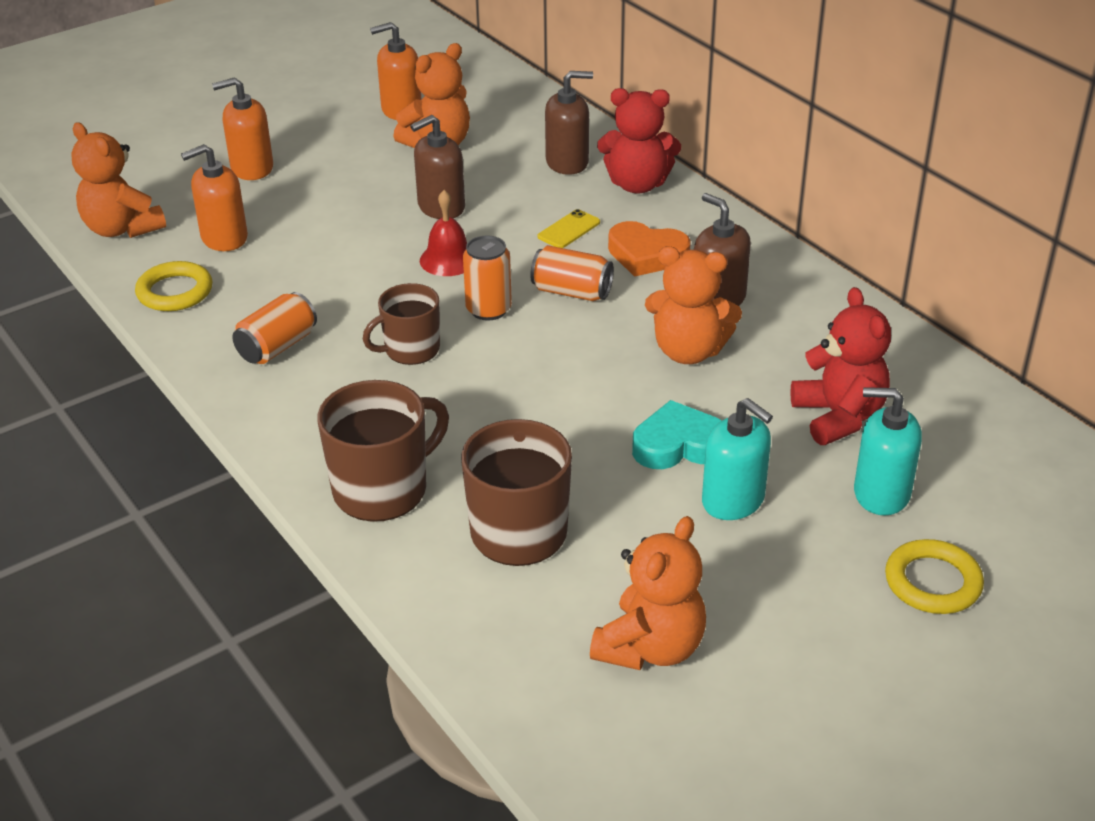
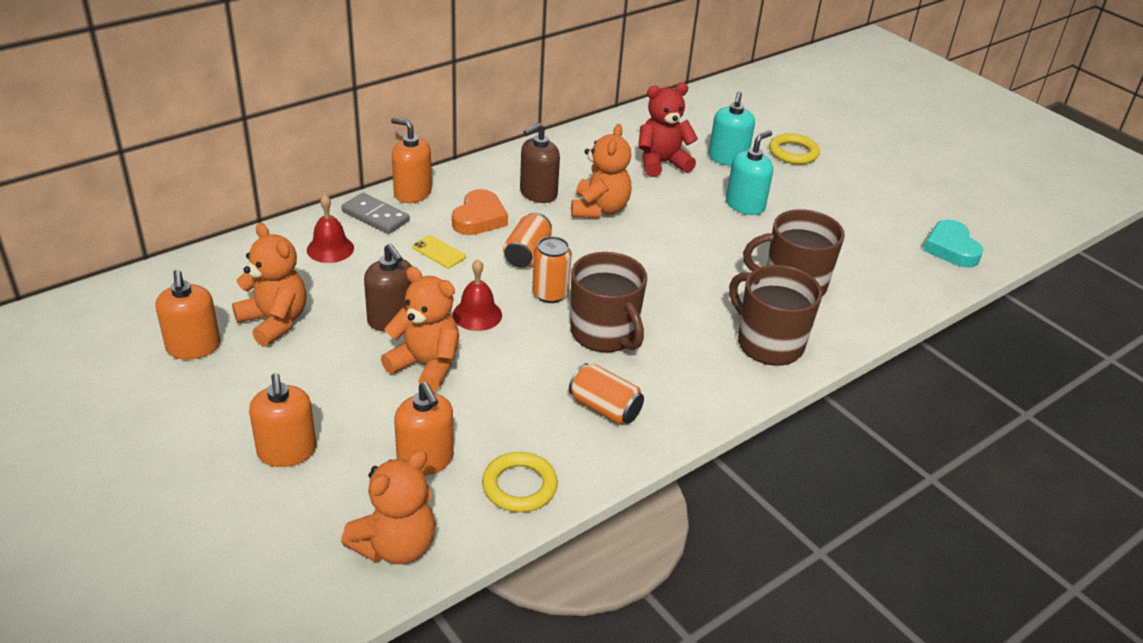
camera: 95 degrees left, 0 degrees up
(410, 349) = (604, 333): brown mug -> brown mug, size x1.53
(567, 162) = (330, 249): brown soap dispenser -> red bell
(637, 184) = (375, 216): red teddy bear -> grey domino
(650, 647) = (872, 241): orange teddy bear -> orange teddy bear (426, 365)
(679, 445) = (697, 220): turquoise heart -> turquoise heart (951, 248)
(694, 205) = (412, 193): none -> orange soap dispenser

